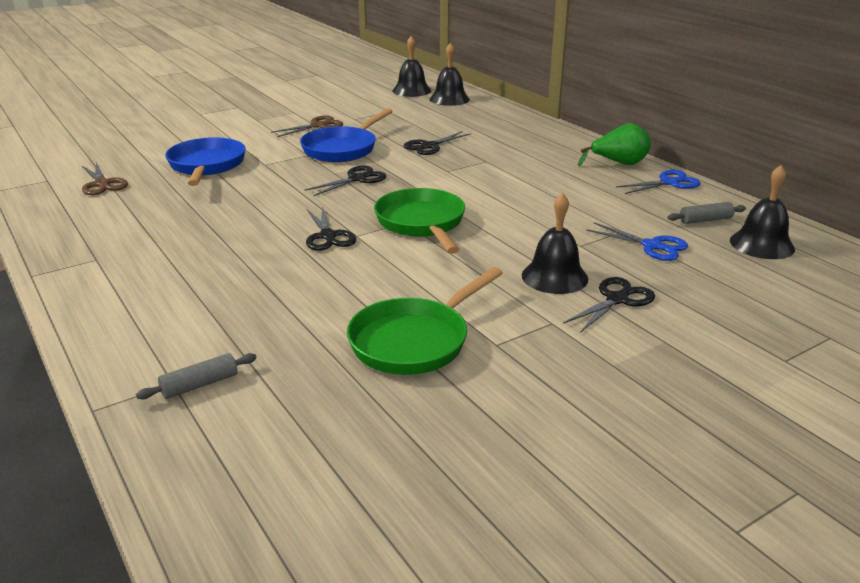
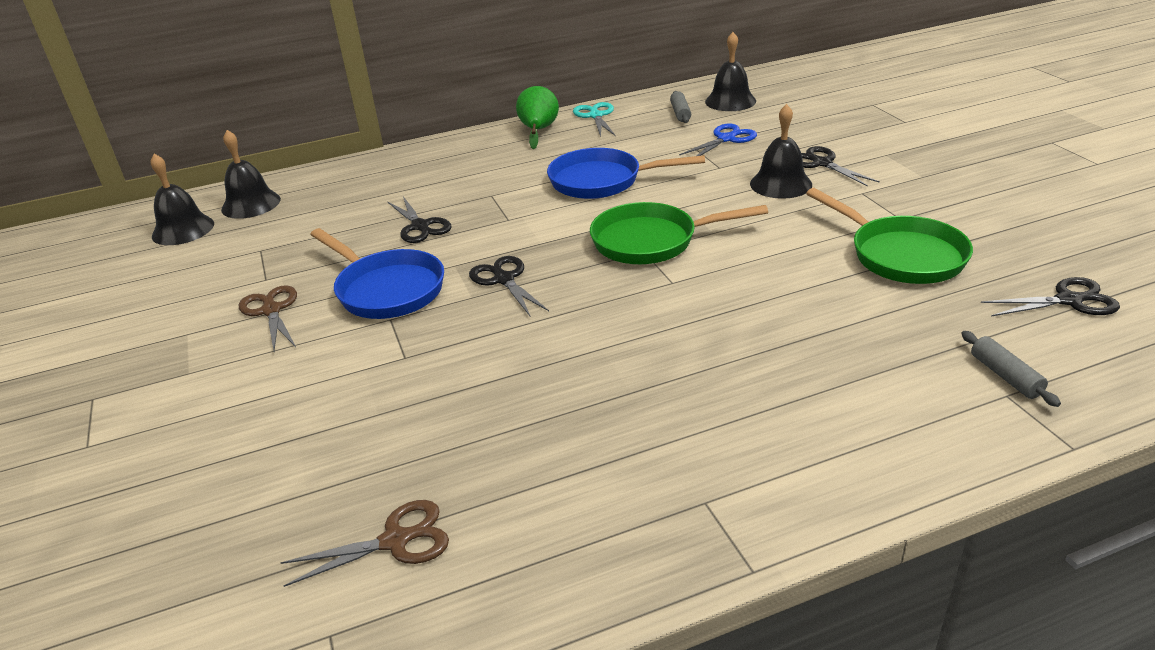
camera: 75 degrees left, 5 degrees up
(206, 166) = (377, 416): blue pan -> blue pan (601, 181)
(328, 236) = (670, 301): black scissors -> black scissors (1069, 300)
(669, 183) = (595, 116): blue scissors -> turquoise scissors

